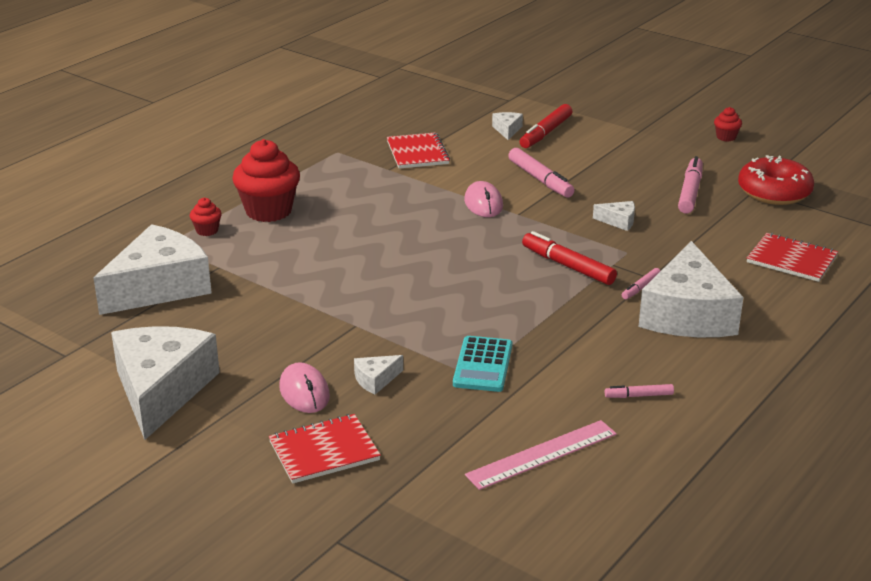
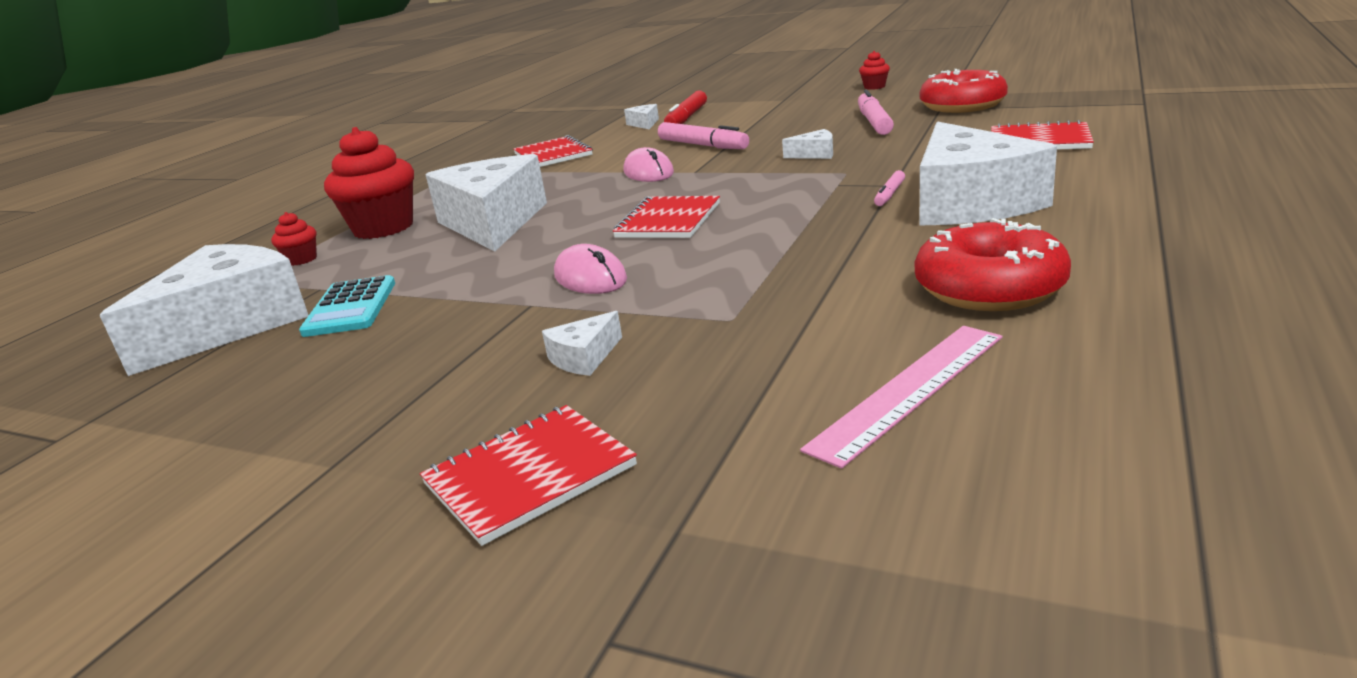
camera: 10 degrees left, 5 degrees down
(161, 390) = (221, 452): white cheese -> white cheese (493, 223)
(304, 392) = (472, 398): pink mouse -> pink mouse (590, 277)
(474, 268) = (668, 220): none -> red notebook
(483, 365) = (738, 305): turquoise calculator -> turquoise calculator (351, 307)
(568, 266) = (784, 196): red marker -> none
(639, 396) = (989, 288): pink marker -> red donut

